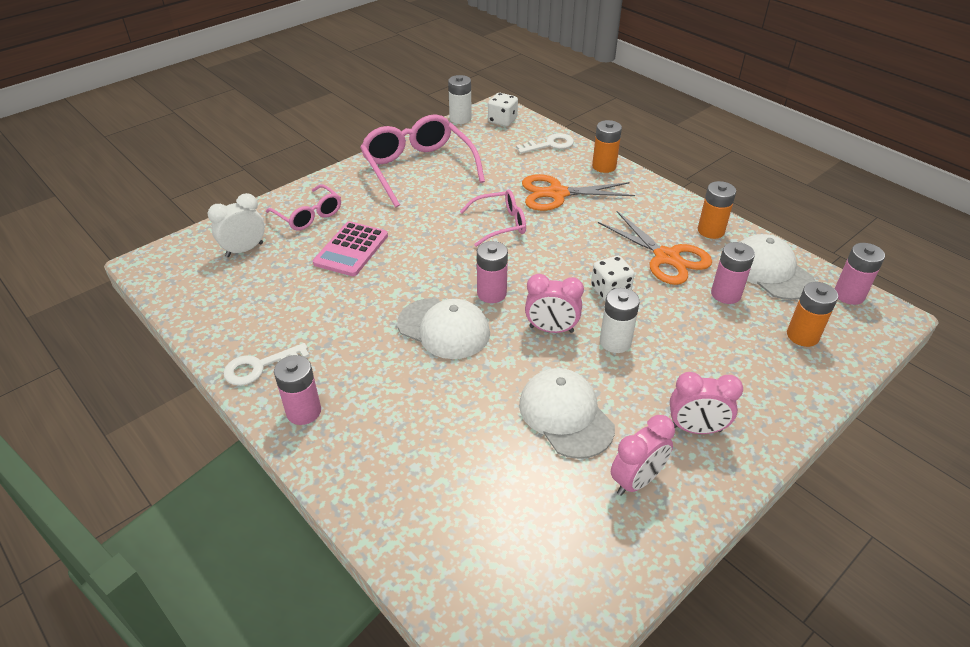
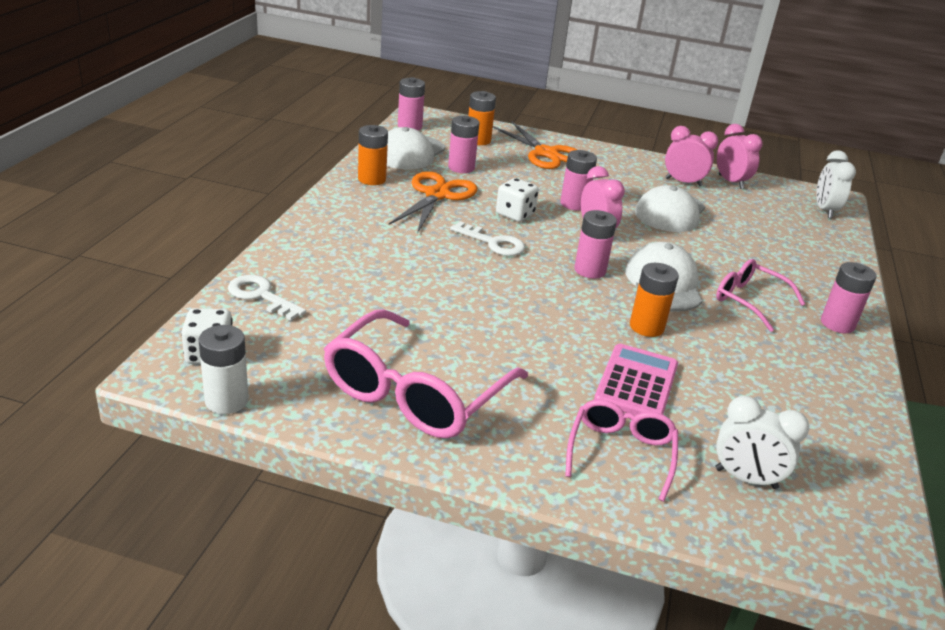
camera: 125 degrees left, 10 degrees down
(259, 367) = (844, 370): white key -> white key (493, 243)
(351, 249) = (636, 383): pink calculator -> pink calculator turned 60 degrees counterclockwise
(492, 612) = (825, 210): none -> white clock
(500, 224) = (477, 292): pink glasses -> pink glasses (749, 300)
(557, 194) = (380, 268): orange scissors -> orange scissors (546, 153)
(604, 166) = (291, 248): orange battery -> orange battery (646, 327)
(615, 342) = (574, 204): white battery -> pink battery
(695, 429) = (616, 168): pink clock -> pink clock (731, 182)

